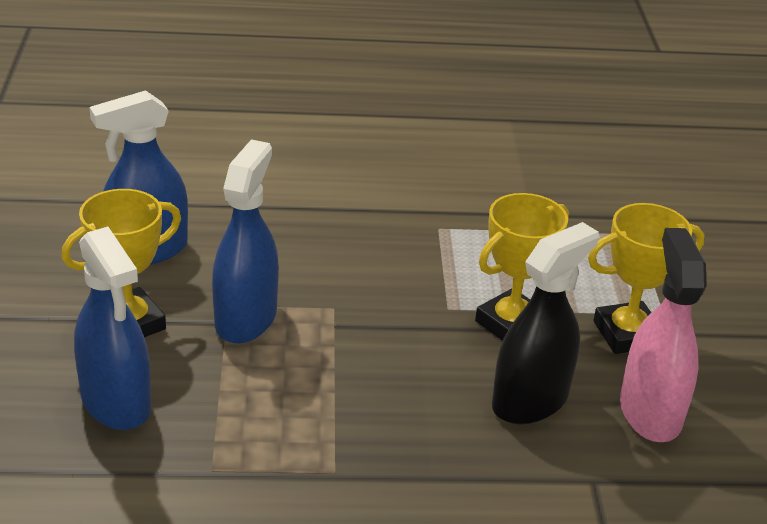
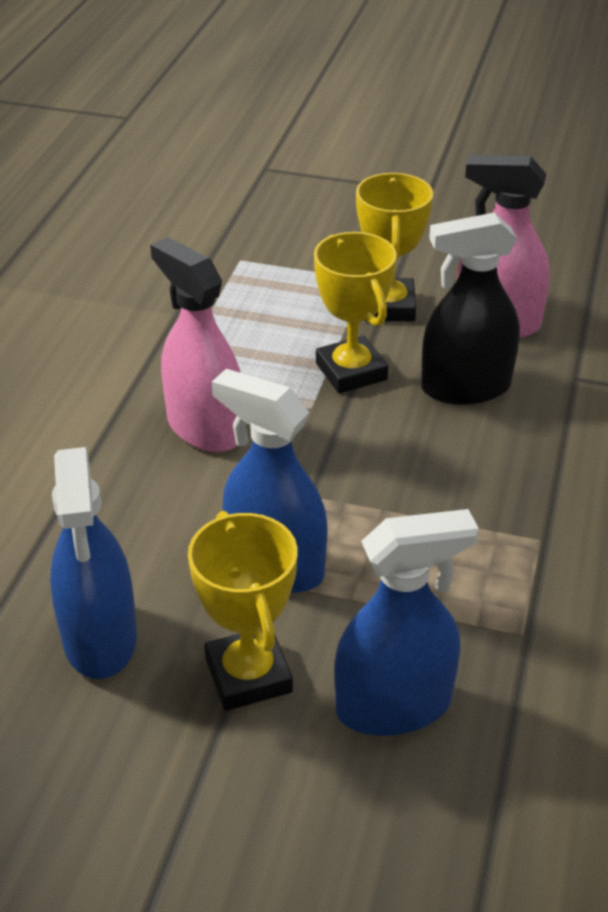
camera: 70 degrees left, 5 degrees up
(391, 255) = (204, 428): none -> pink spray bottle
(530, 400) = (465, 387): black spray bottle -> black spray bottle turned 75 degrees counterclockwise

